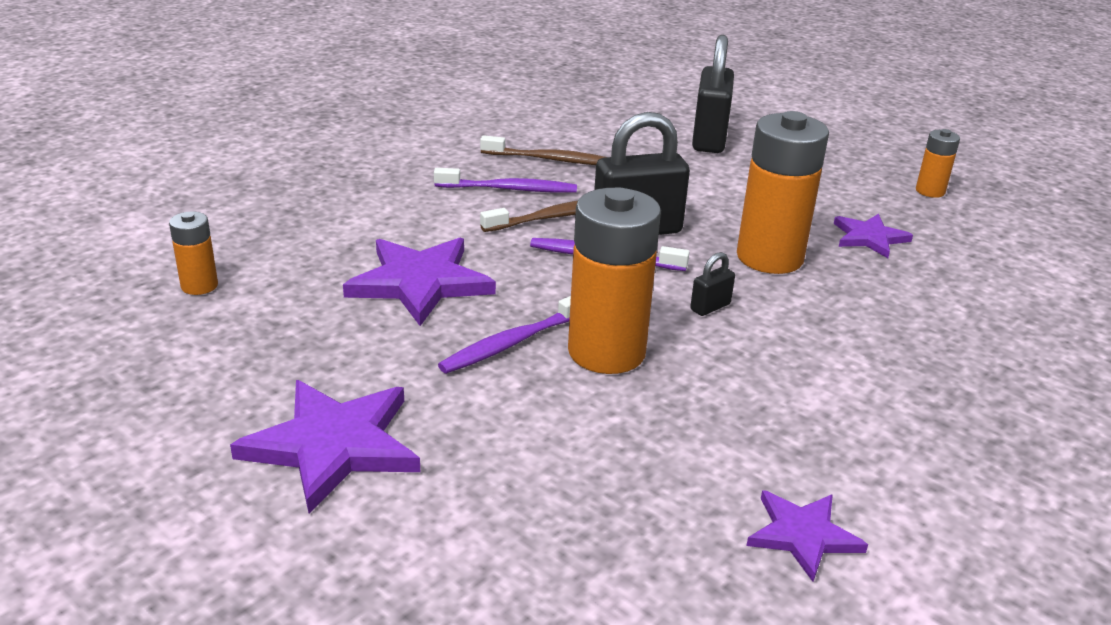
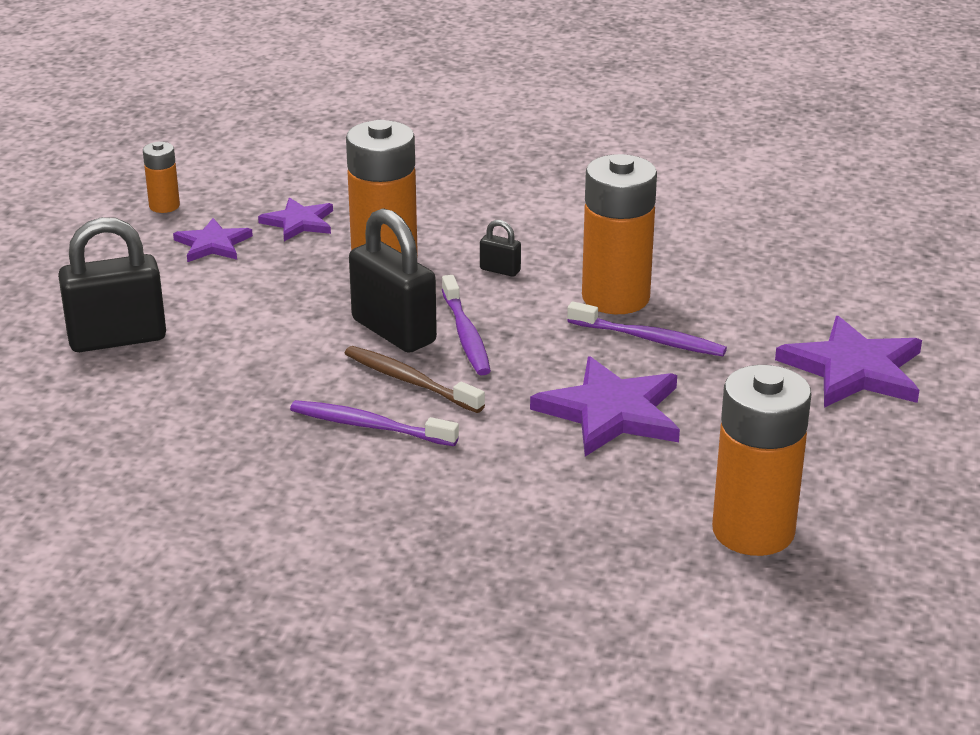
camera: 115 degrees left, 0 degrees up
(199, 286) = (753, 531): orange battery -> orange battery, size x2.05
(509, 189) = (369, 426): purple toothbrush -> purple toothbrush turned 45 degrees counterclockwise
(550, 159) = (265, 424): brown toothbrush -> none
(803, 535) = (727, 198): purple star -> purple star (212, 244)

